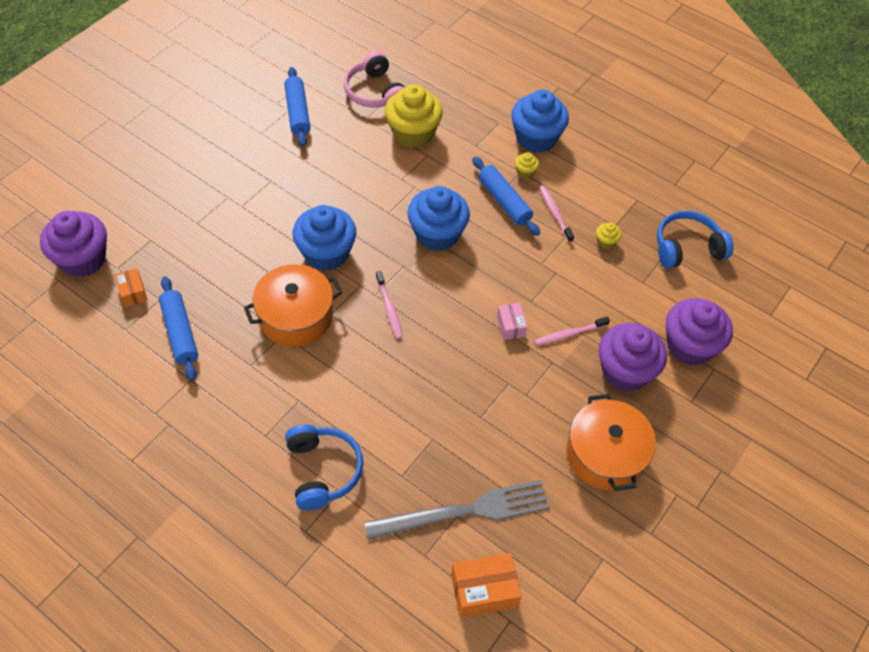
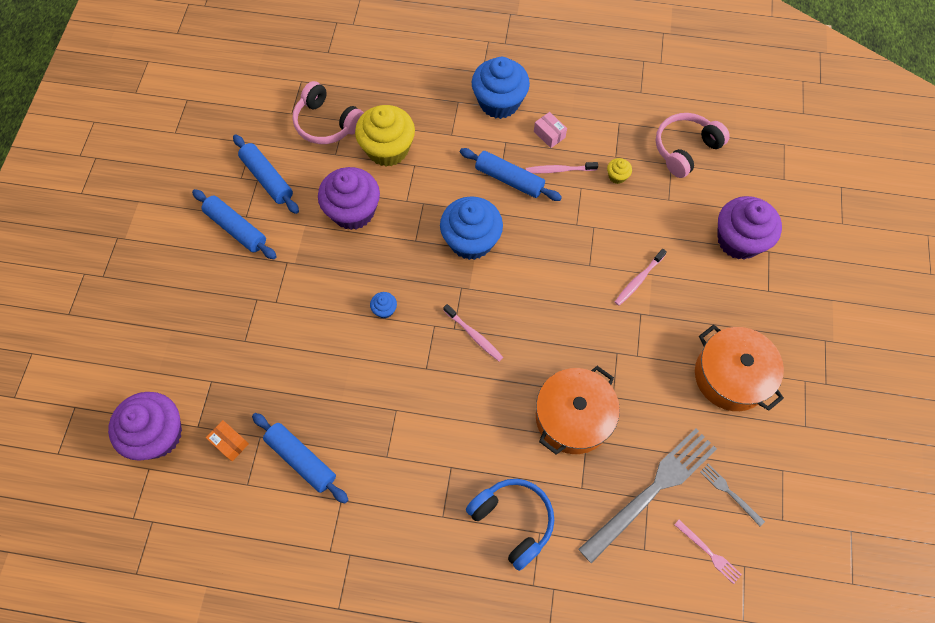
camera: 25 degrees left, 10 degrees up
(247, 138) = (236, 228): none -> blue rolling pin
(295, 316) = (396, 387): orange pot -> orange pot (573, 417)
(326, 253) = (384, 310): blue cupcake -> blue cupcake, size x0.42
(484, 590) = (709, 552): orange box -> pink fork
(510, 326) = (586, 298): pink box -> pink box (549, 134)
(525, 172) = (510, 141): yellow cupcake -> none
(537, 551) = (729, 493): none -> grey fork
(555, 214) = (559, 170): pink toothbrush -> pink toothbrush turned 45 degrees counterclockwise
(625, 371) = (702, 291): purple cupcake -> purple cupcake (353, 211)
(687, 248) = (685, 149): blue headphones -> pink headphones

